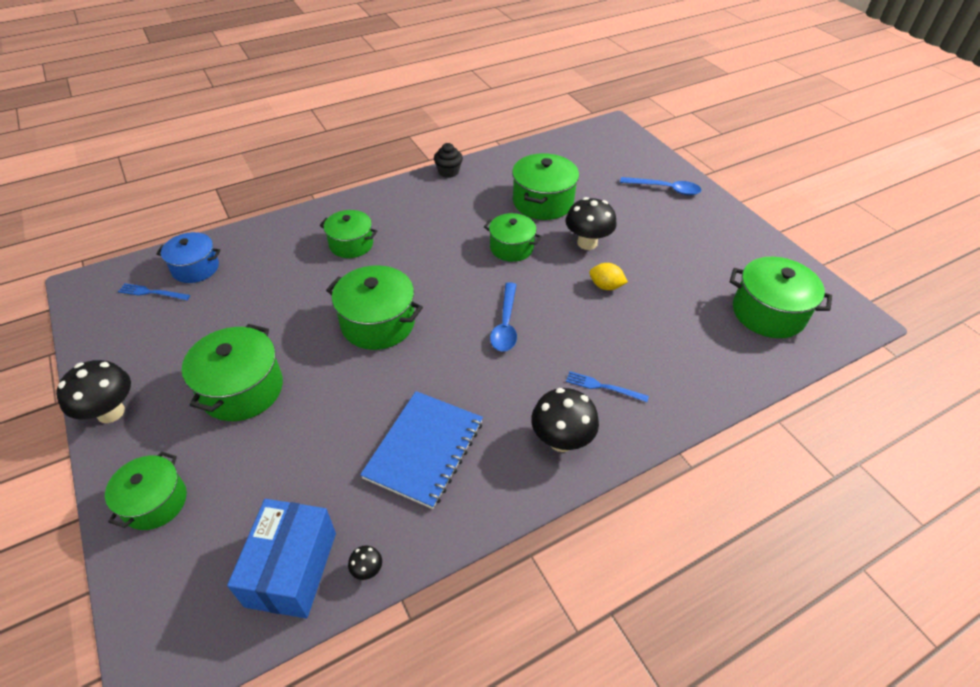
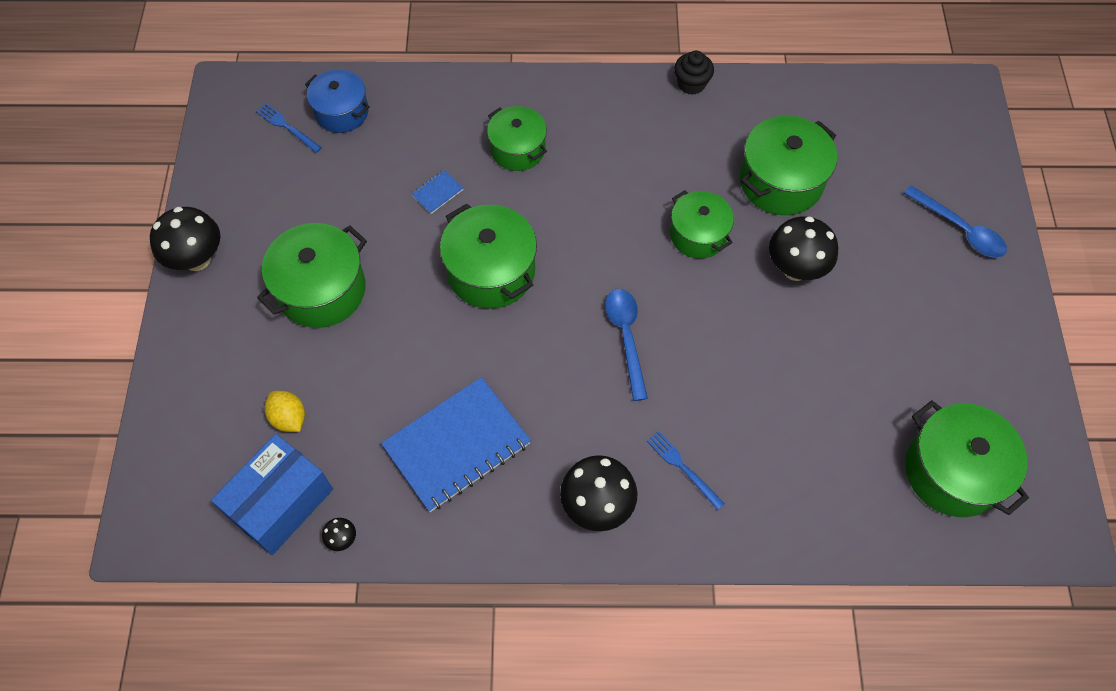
camera: 30 degrees right, 15 degrees up
(155, 502) = (198, 376): green pot -> none
(304, 290) = (437, 192): none -> blue notebook
(505, 324) = (626, 337): blue spoon -> blue spoon turned 135 degrees clockwise
(605, 286) = (775, 341): yellow lemon -> yellow lemon (289, 418)

